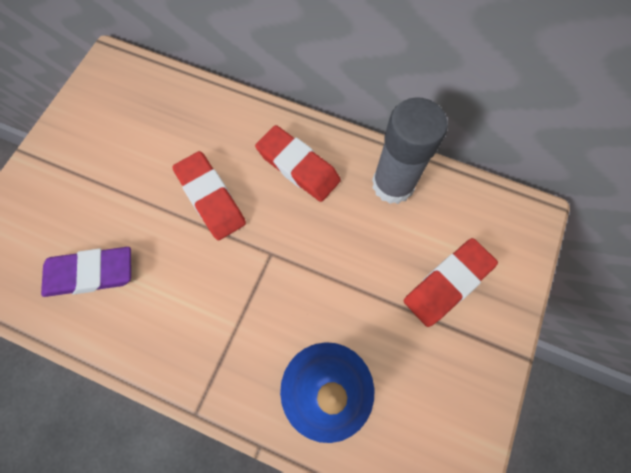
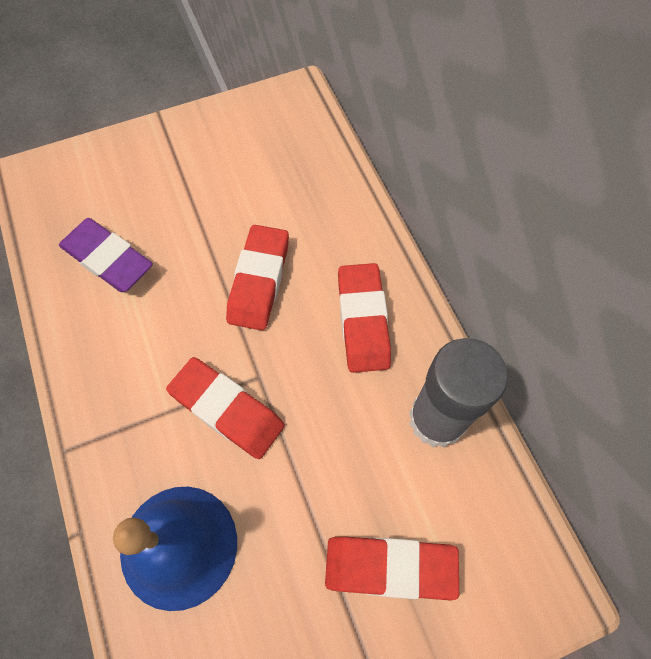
camera: 45 degrees right, 5 degrees down
(273, 289) = (227, 410): none -> red eraser

